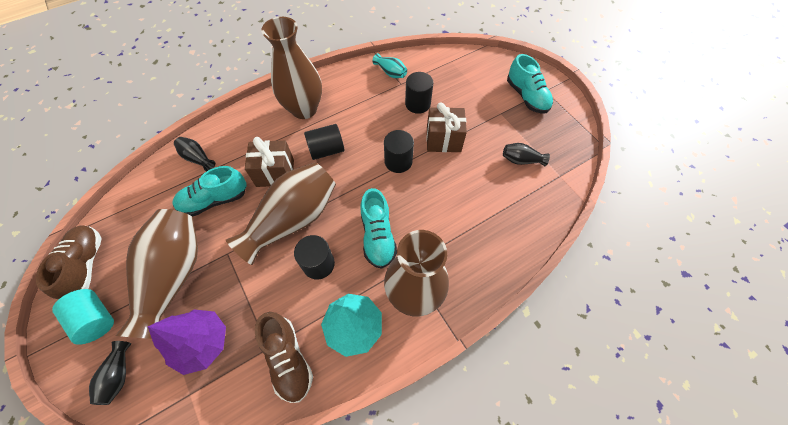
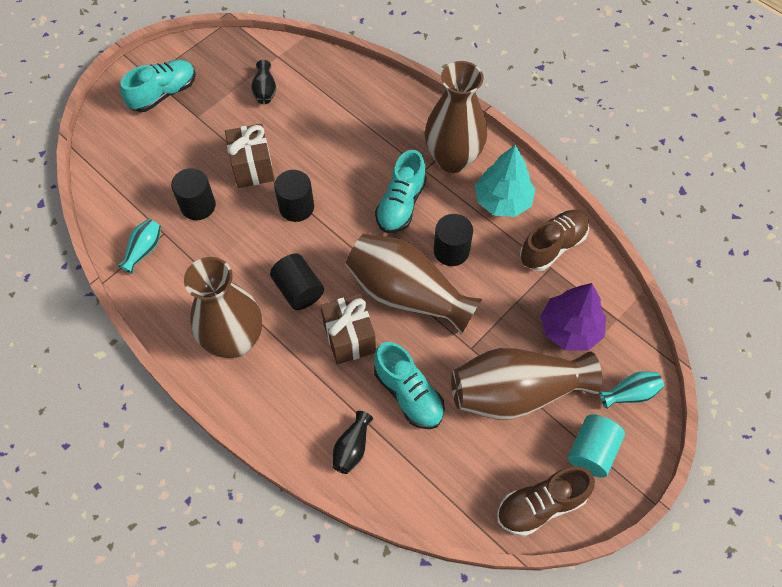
camera: 105 degrees left, 0 degrees up
(118, 375) = (630, 393): black vase -> turquoise vase
(377, 236) = (401, 204): turquoise shoe -> turquoise shoe turned 135 degrees clockwise

